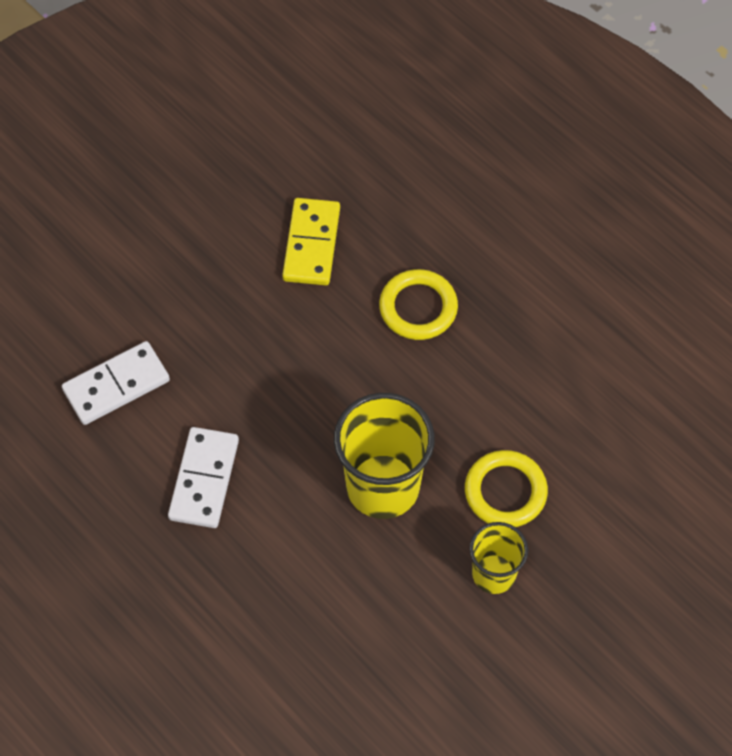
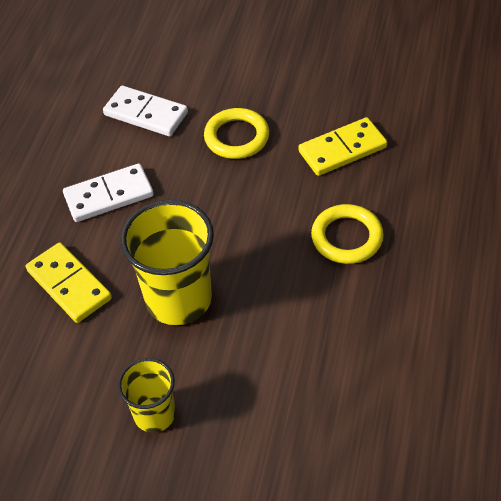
camera: 60 degrees right, 10 degrees down
(293, 573) = (69, 284): none -> yellow domino
(505, 491) = (233, 382): yellow ring -> yellow ring (236, 137)

